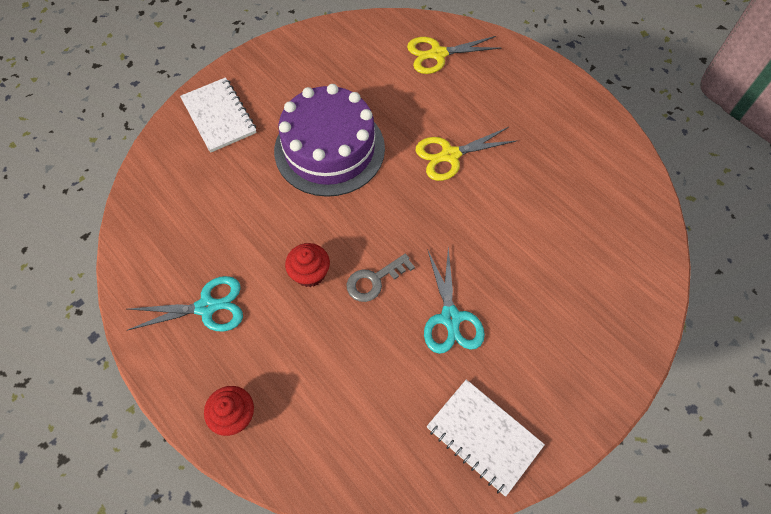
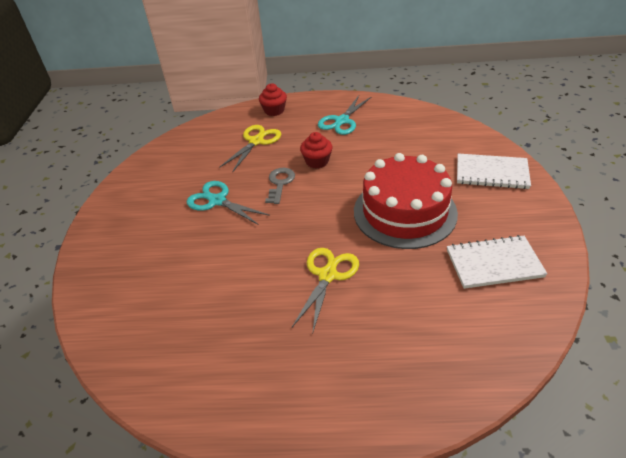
camera: 135 degrees right, 20 degrees down
(329, 149) = (404, 212): purple cake -> red cake
(438, 54) = (454, 344): yellow scissors -> yellow scissors (256, 141)
(484, 437) = (150, 177): white notebook -> white notebook (494, 263)

